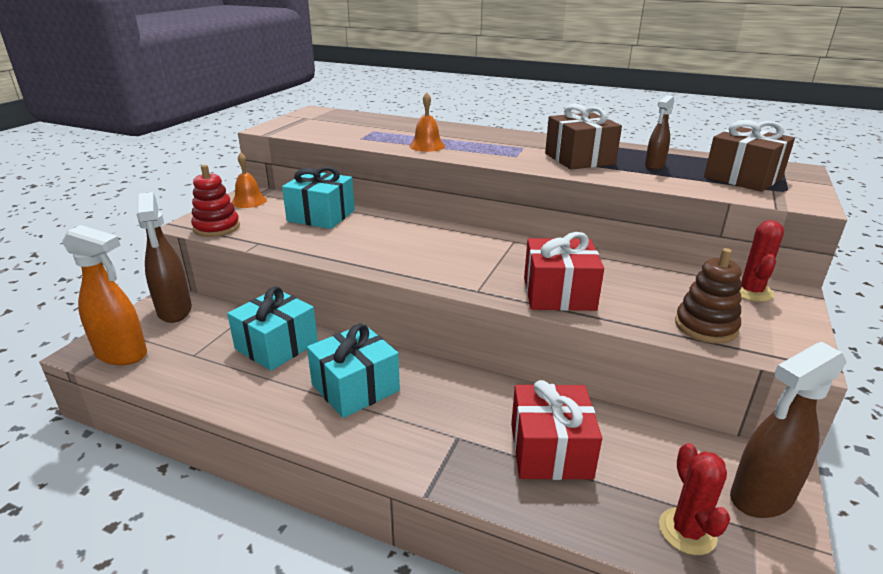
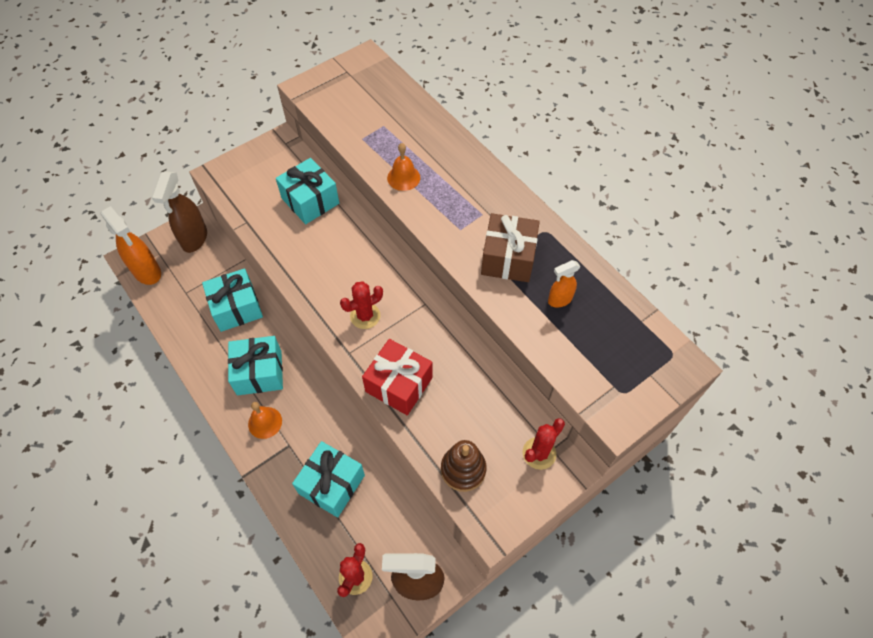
camera: 30 degrees right, 30 degrees up
(216, 227) = (230, 187): red stacking toy -> none
(249, 201) = (272, 154): orange bell -> orange bell (265, 422)
(464, 263) = (365, 316): none -> red cactus
(550, 450) = (331, 484): red gift -> turquoise gift
(654, 166) = (559, 300): brown spray bottle -> orange spray bottle
(743, 177) = (613, 356): brown gift -> none

